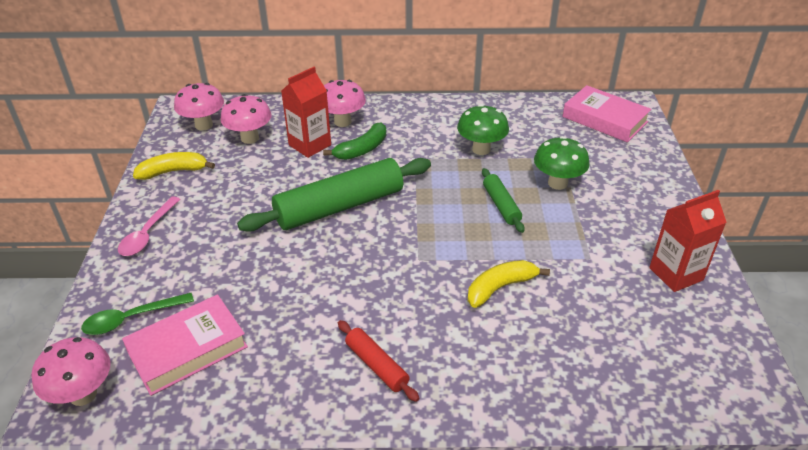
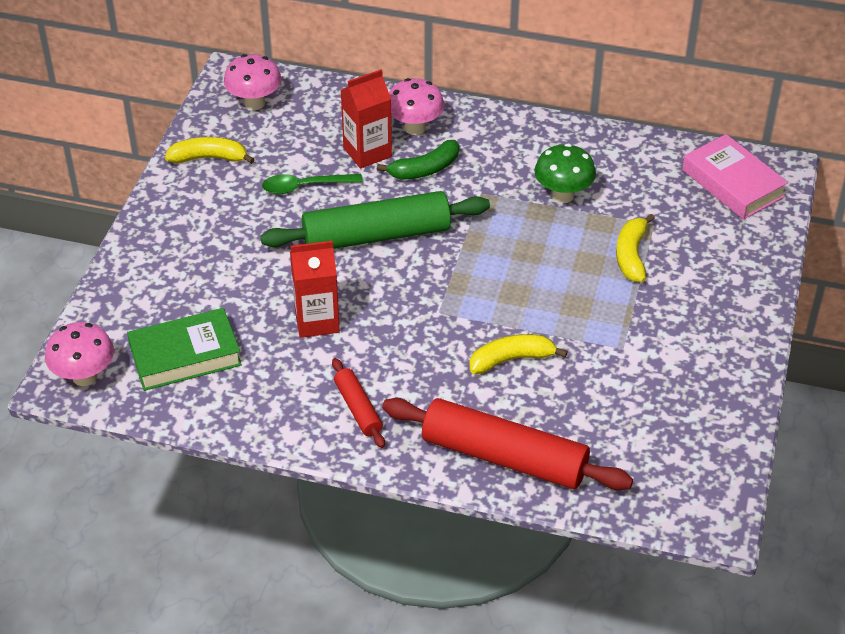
camera: 15 degrees right, 5 degrees up
(131, 319) = (138, 315): green spoon -> green spoon (305, 187)
(148, 233) = (169, 227): pink spoon -> none
(188, 349) = (185, 356): pink book -> green book
(250, 138) = (302, 130): pink mushroom -> none
(501, 205) = (554, 269): green rolling pin -> none
(536, 383) = (504, 457): none -> red rolling pin
(557, 183) = (631, 255): green mushroom -> yellow banana
(676, 274) = (706, 384): red carton -> red carton (317, 321)

